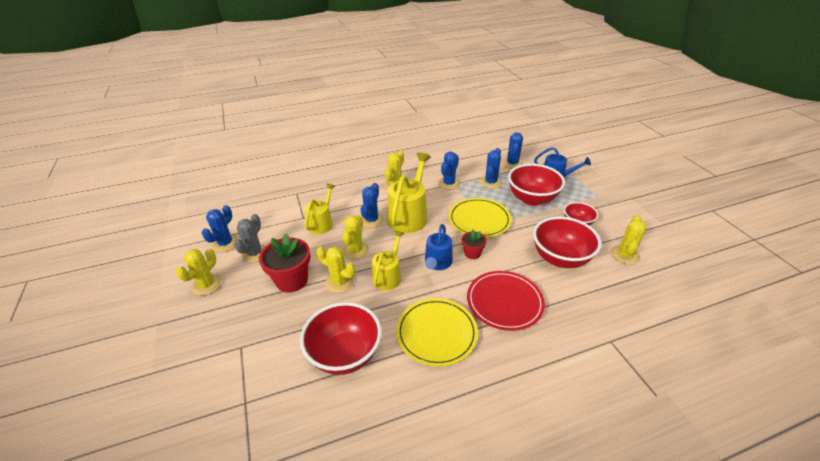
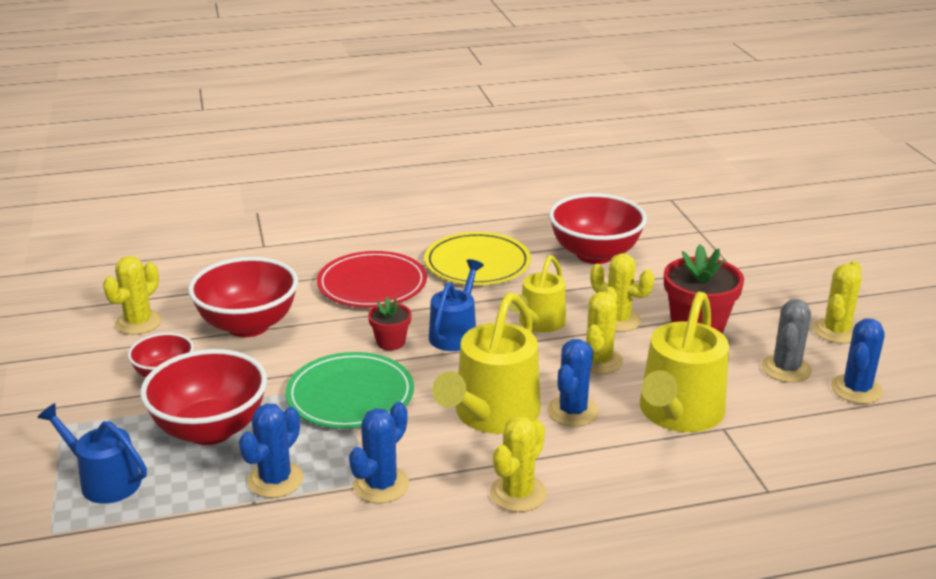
camera: 175 degrees left, 10 degrees down
(321, 223) = (678, 413): yellow watering can -> yellow watering can, size x1.60
(479, 220) = (350, 395): yellow plate -> green plate
(512, 163) = (180, 535): blue cactus -> none

